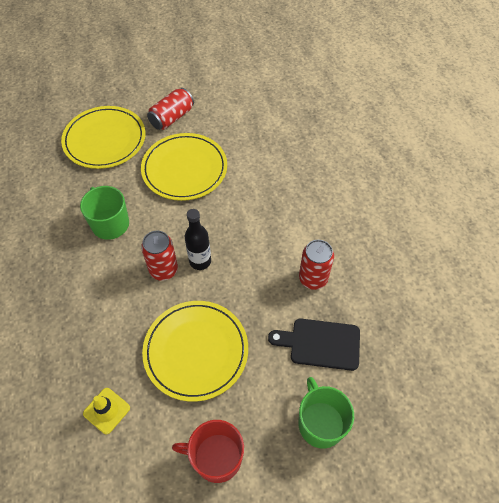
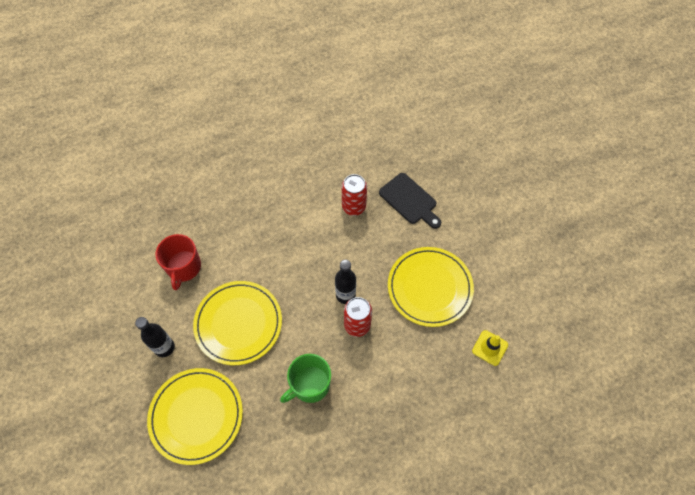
camera: 95 degrees left, 5 degrees up
(172, 117) = (164, 347): red can -> black bottle
(216, 457) = (507, 264): red mug -> red mug (184, 267)
(320, 343) = (410, 200): black cutting board -> black cutting board turned 45 degrees counterclockwise
(320, 423) = (469, 199): green mug -> none

